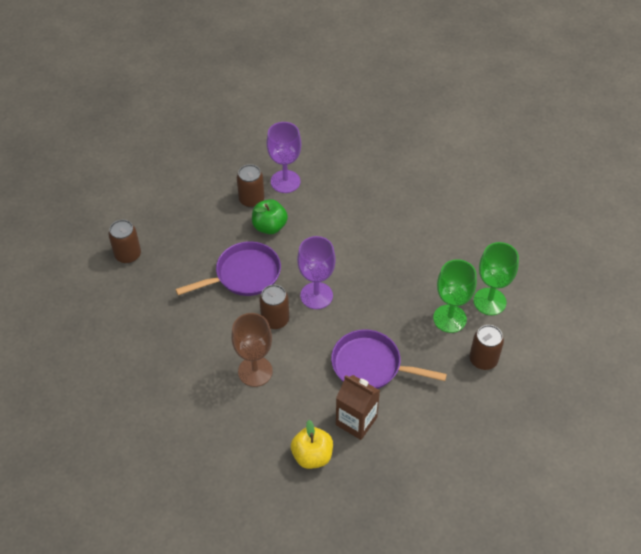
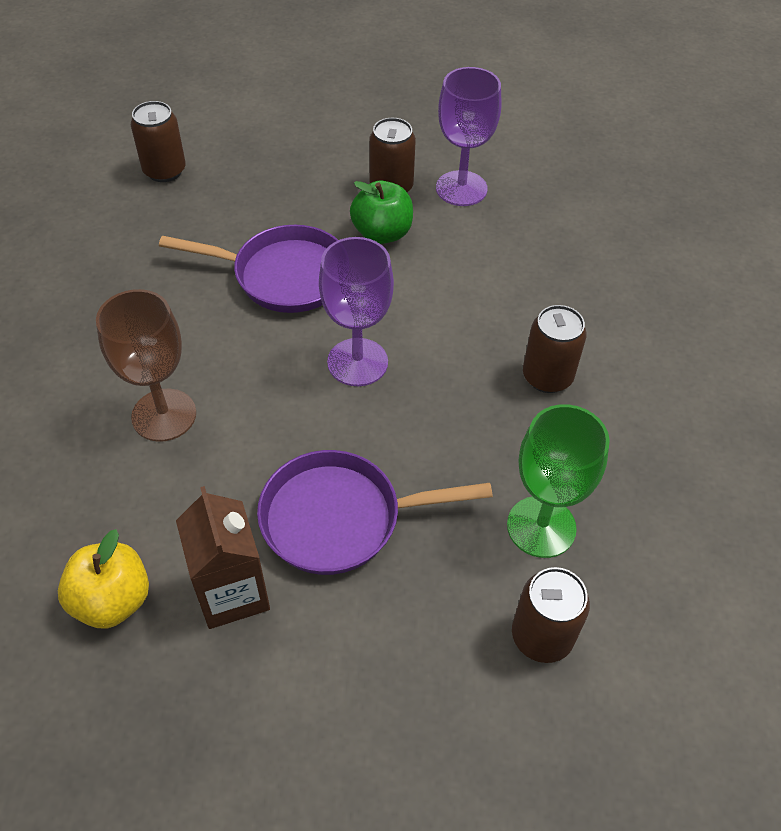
camera: 35 degrees right, 0 degrees up
(275, 320) = (265, 360): brown can -> brown can (547, 377)
(370, 365) = (340, 518): purple pan -> purple pan turned 60 degrees counterclockwise
(489, 301) = (639, 542): green goblet -> none

